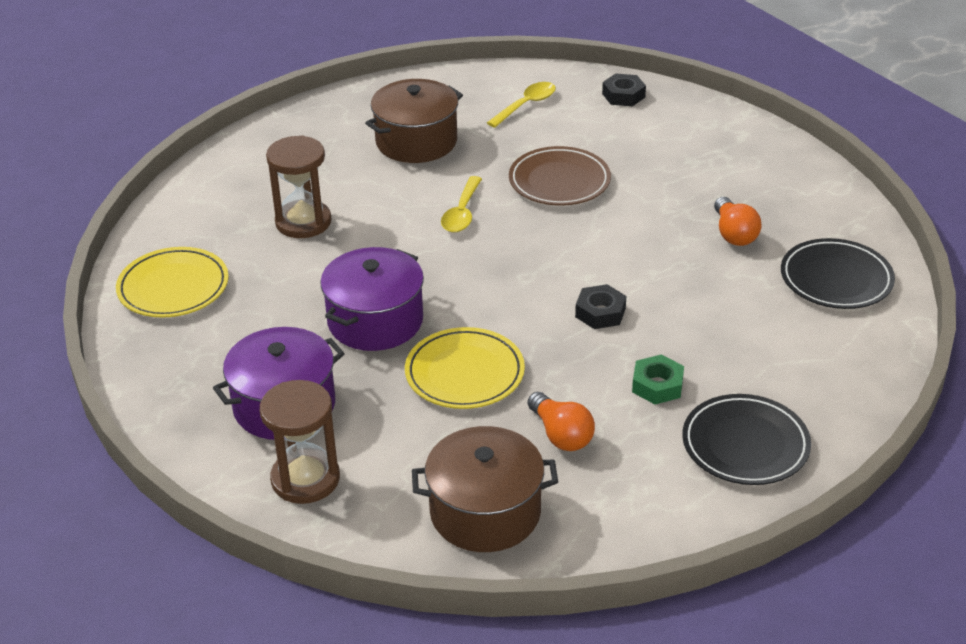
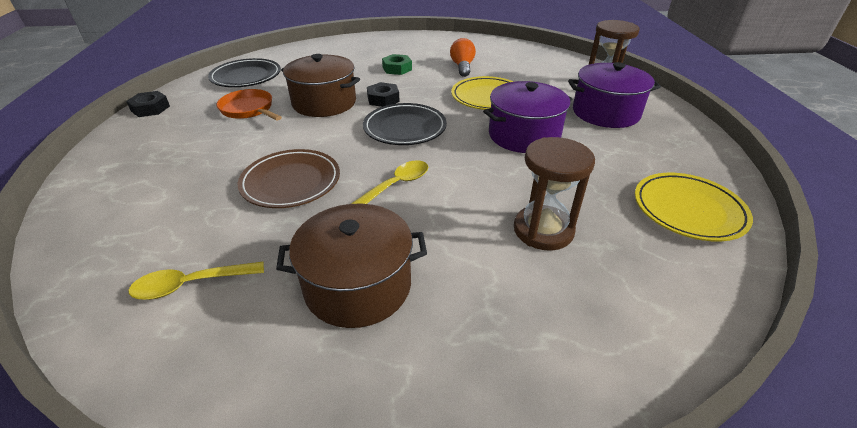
camera: 150 degrees left, 0 degrees up
(485, 512) = (520, 57): brown pot -> brown pot (324, 103)
(623, 95) = (94, 250): black nut -> black nut (150, 108)
(734, 234) = (249, 109): orange light bulb -> orange pan
(745, 444) = (389, 46): black plate -> black plate (405, 128)

